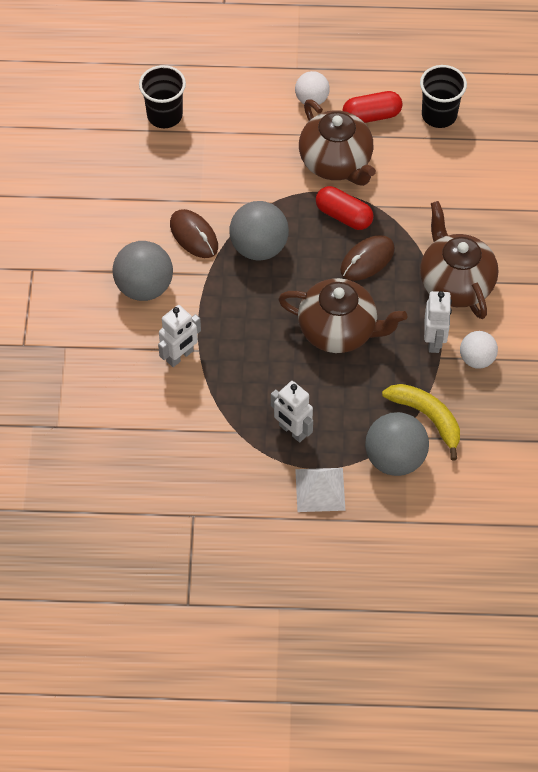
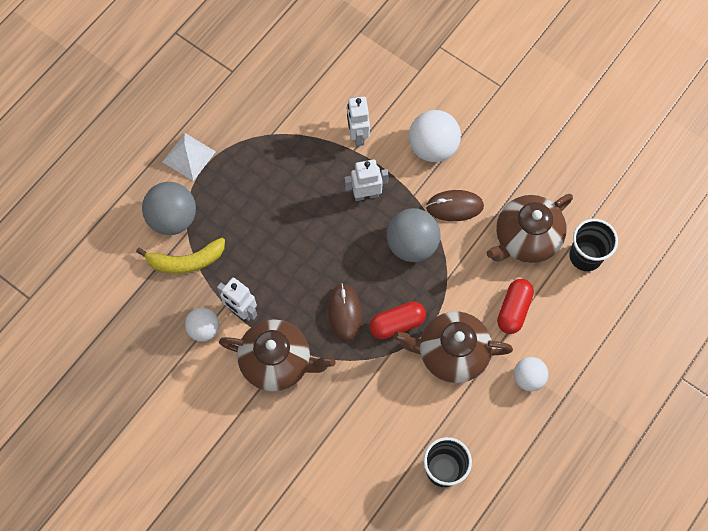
camera: 125 degrees right, 10 degrees up
(144, 287) = (433, 147): grey ball -> white ball
(292, 431) = (245, 168): white robot -> white robot (366, 194)
(339, 330) = (300, 251): brown teapot -> brown teapot (525, 239)
(371, 116) = (479, 414): red capsule -> red capsule (513, 310)

